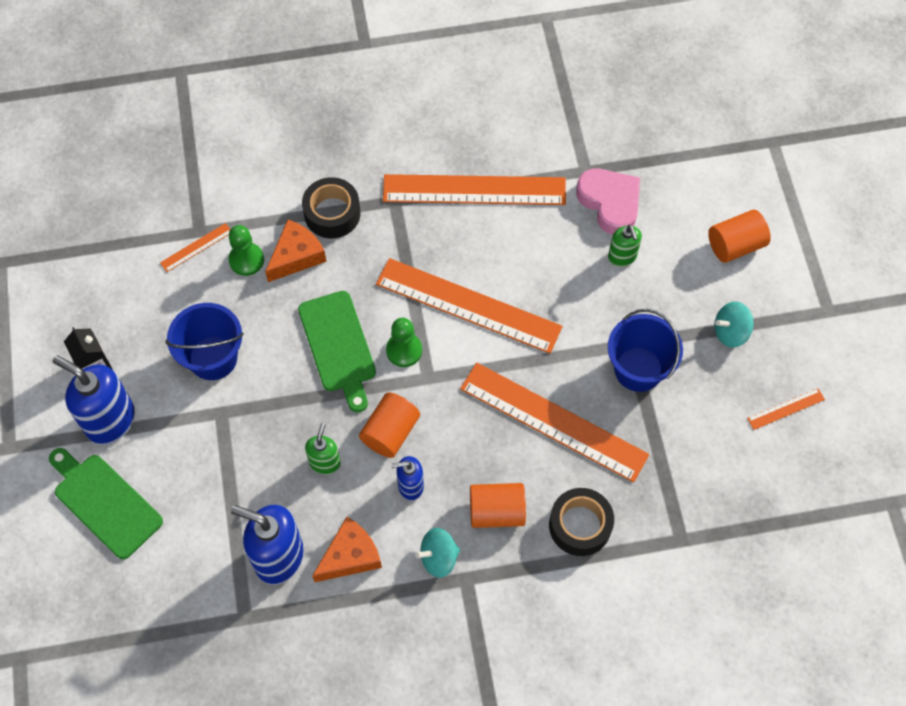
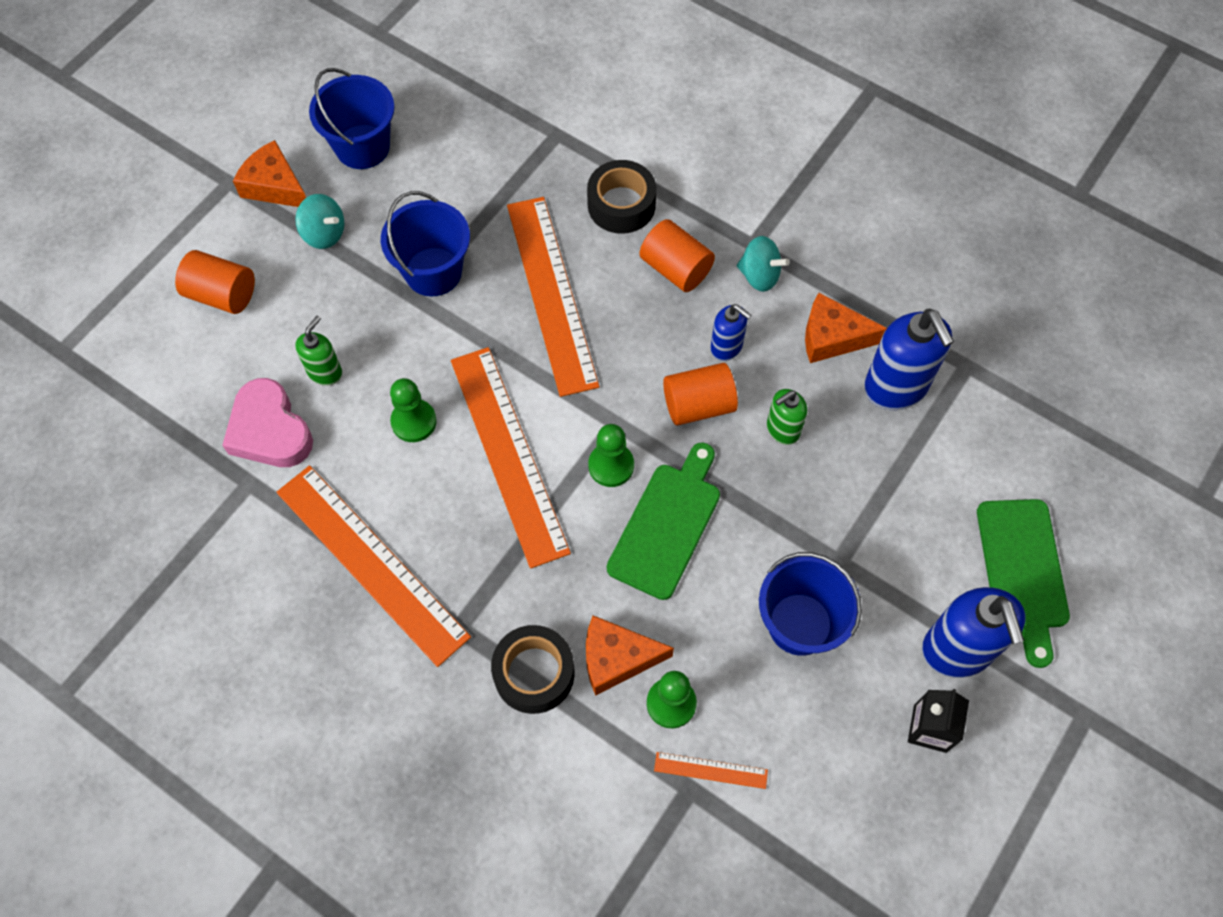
camera: 135 degrees left, 0 degrees up
(540, 275) = (414, 422): none -> green pawn
(610, 203) = (270, 430): pink heart -> pink heart turned 45 degrees counterclockwise
(786, 409) = (362, 147): orange ruler -> blue bucket
(799, 333) = (275, 186): none -> orange cheese

